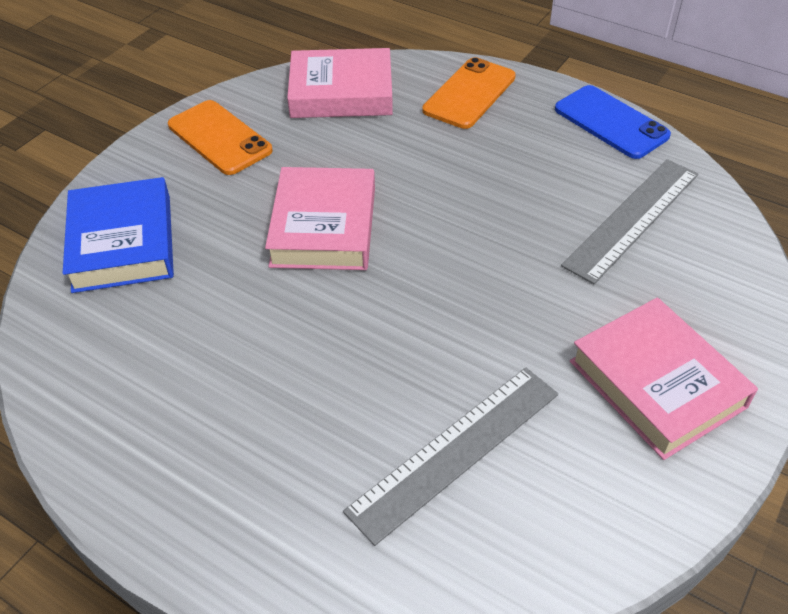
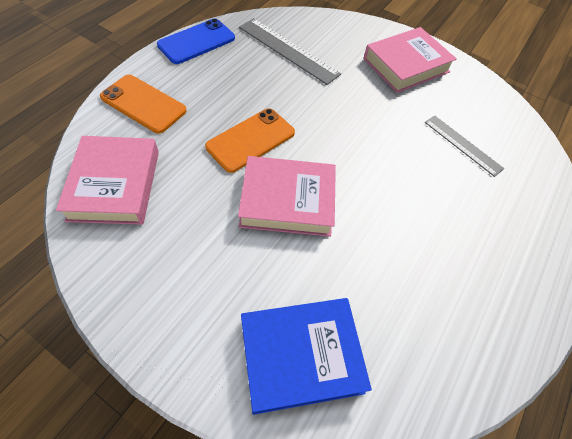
camera: 95 degrees left, 10 degrees up
(219, 138) = (159, 283): orange phone -> orange phone (250, 140)
(455, 450) = (462, 145): grey ruler -> grey ruler, size x0.64

